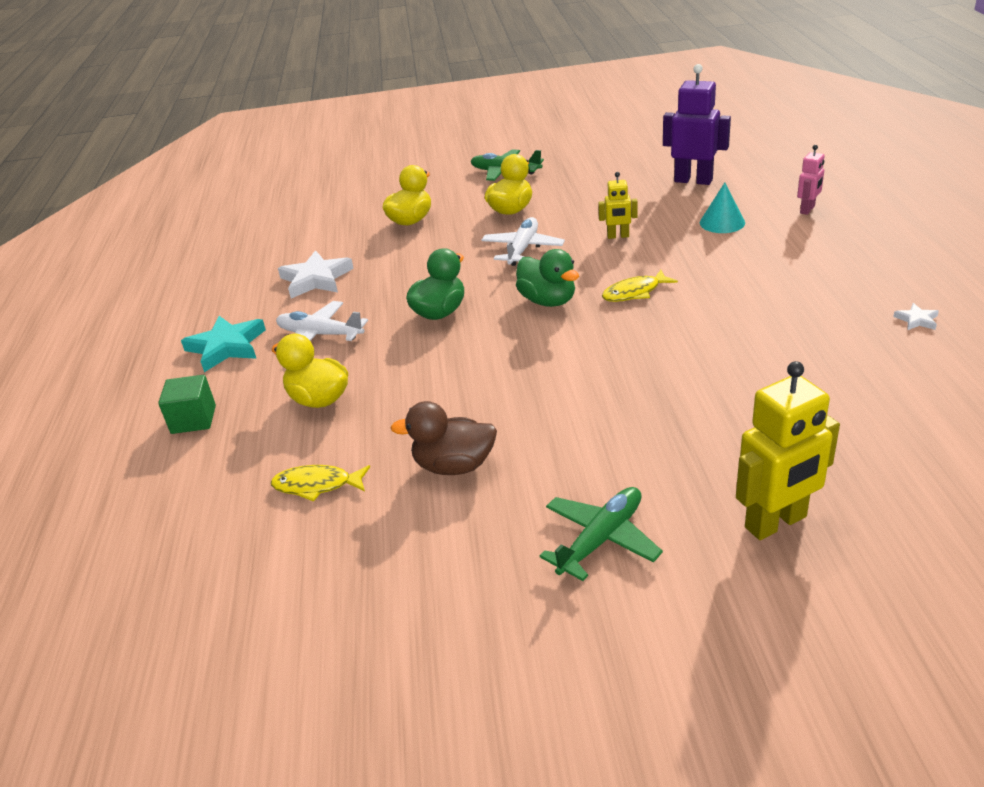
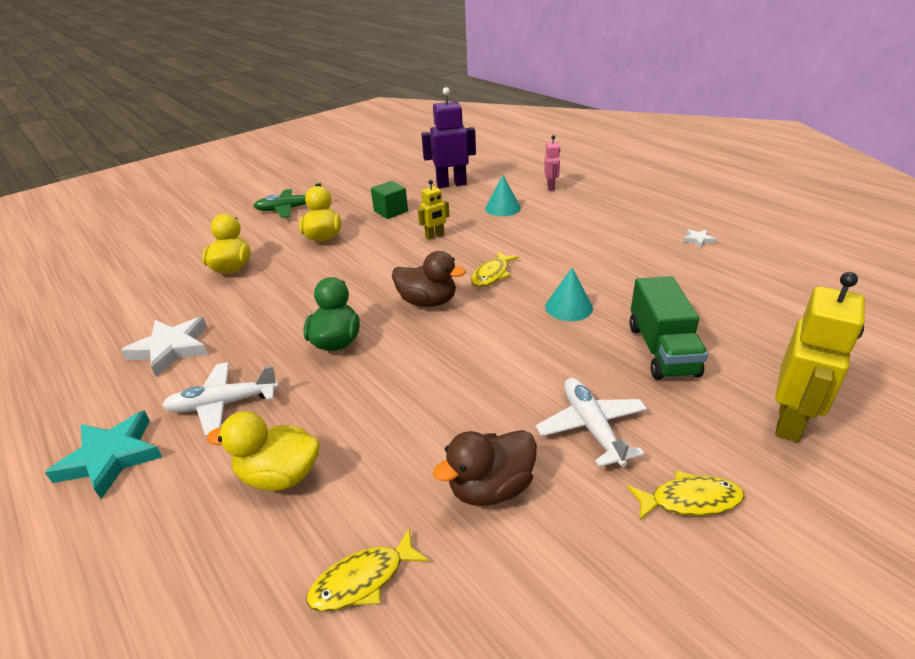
camera: 35 degrees left, 0 degrees up
(193, 419) = (129, 567): green cube -> green cube (391, 211)
(523, 249) = (364, 265): white plane -> white plane (591, 427)
(548, 301) = (428, 302): green duck -> brown duck
(601, 539) = (689, 500): green plane -> yellow fish
(677, 347) = (568, 307): none -> turquoise cone
(725, 417) = (662, 350): none -> green truck

